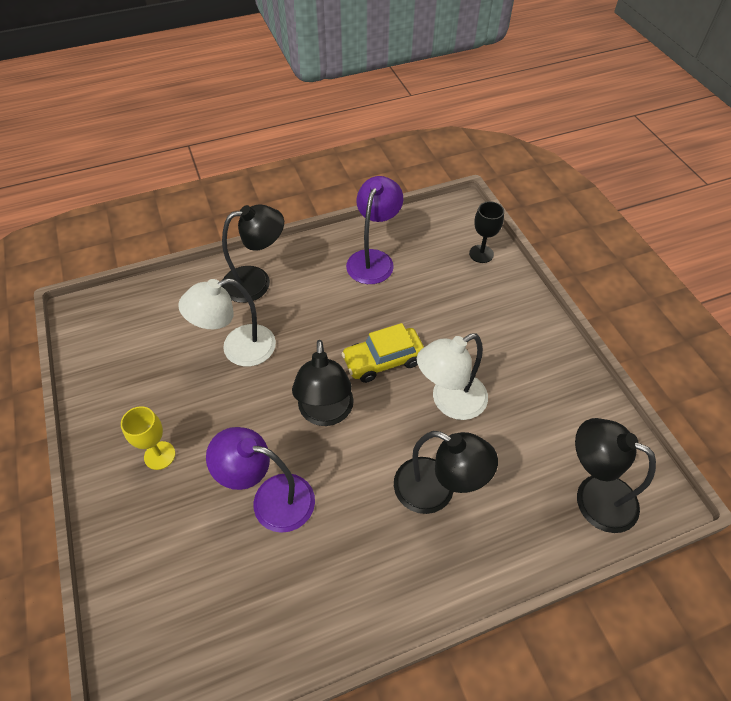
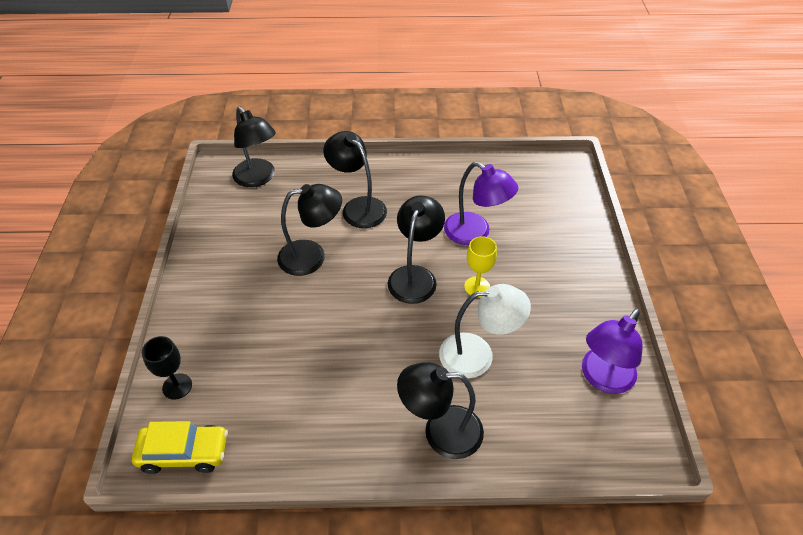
camera: 160 degrees left, 5 degrees down
(159, 455) = (558, 283): yellow goblet -> yellow goblet (477, 287)
(373, 259) = (297, 419): purple lamp -> purple lamp (602, 379)
(383, 360) = (346, 304): yellow car -> yellow car (184, 453)
(449, 402) = (312, 256): white lamp -> black lamp

